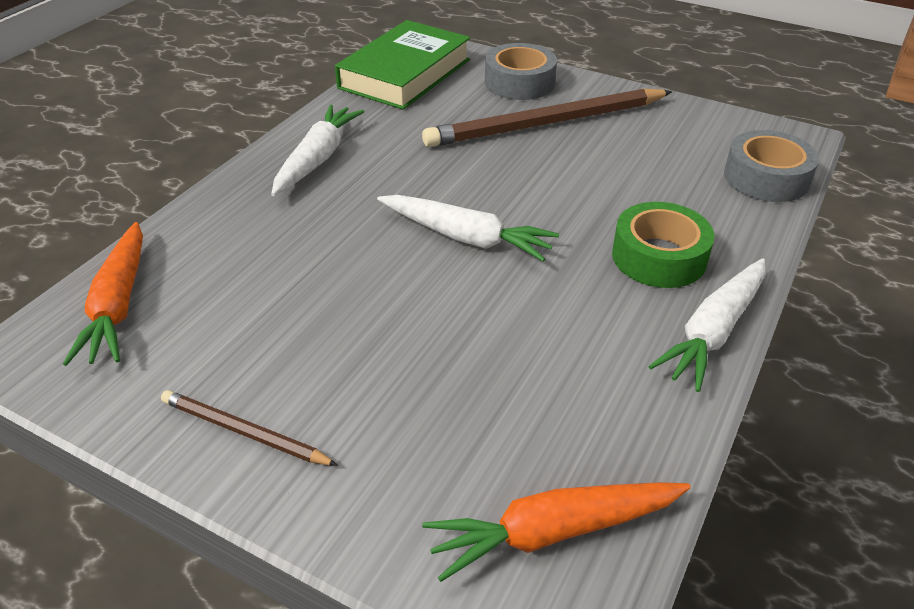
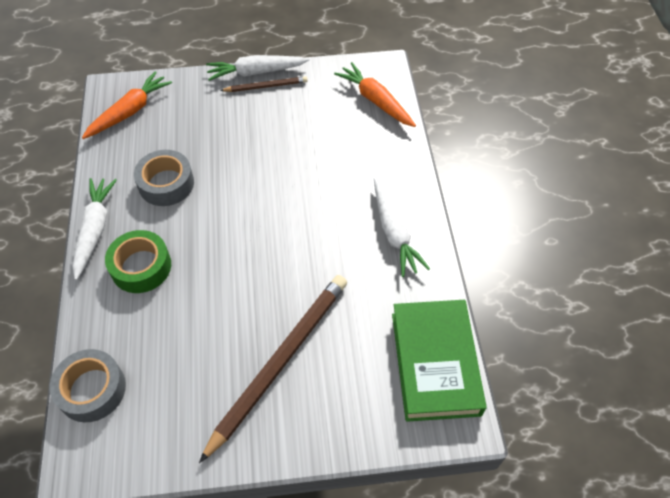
camera: 145 degrees right, 15 degrees up
(466, 238) = (255, 221): white carrot -> white carrot (256, 72)
(519, 82) = (338, 410): grey tape -> grey tape (166, 184)

